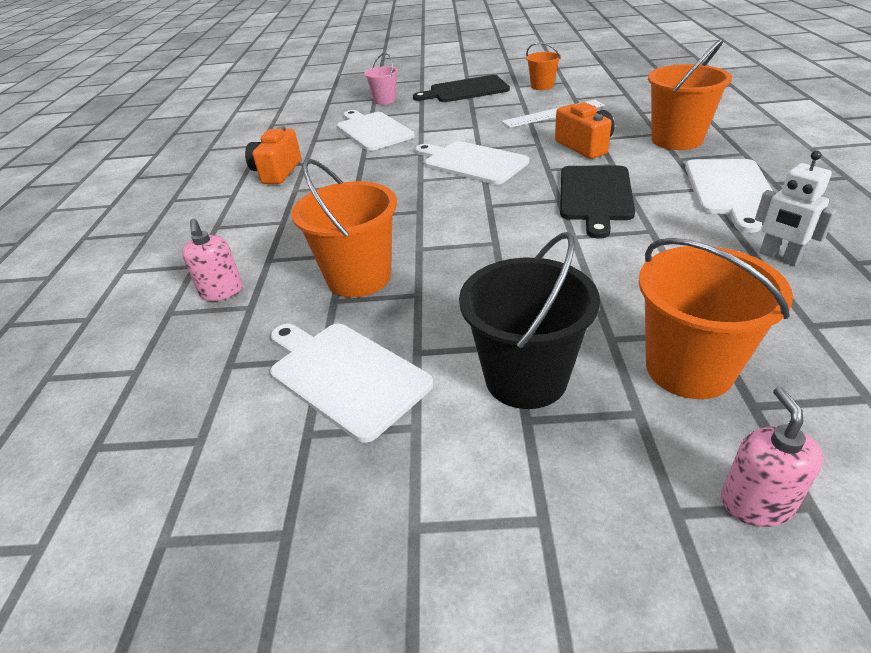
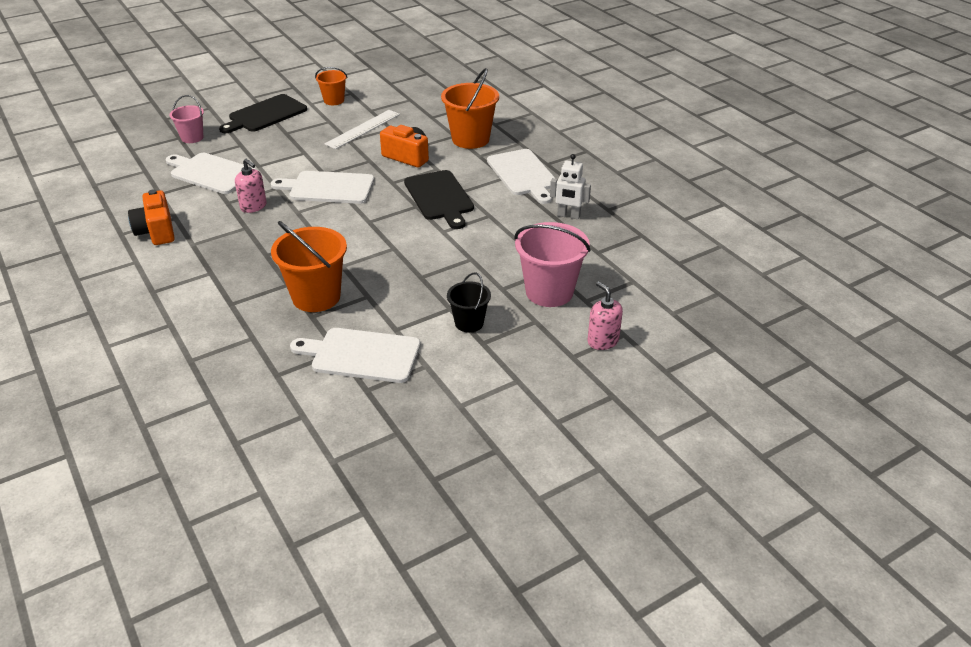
camera: 35 degrees left, 0 degrees up
(222, 291) = (217, 335): pink soap dispenser -> pink soap dispenser (253, 206)
(526, 378) = (469, 323): black bucket -> black bucket, size x0.58
(689, 368) = (549, 292): orange bucket -> pink bucket

